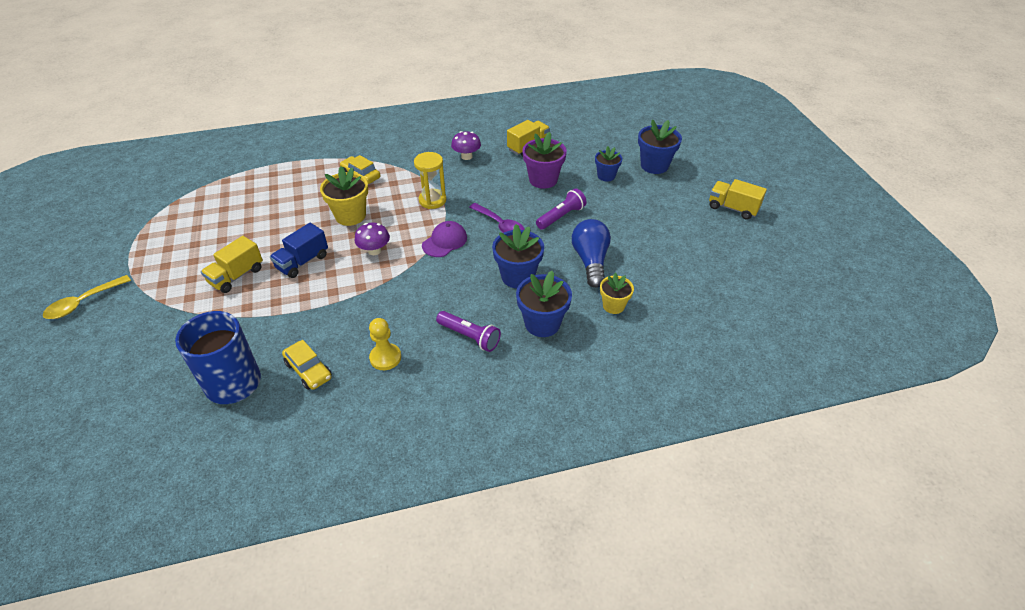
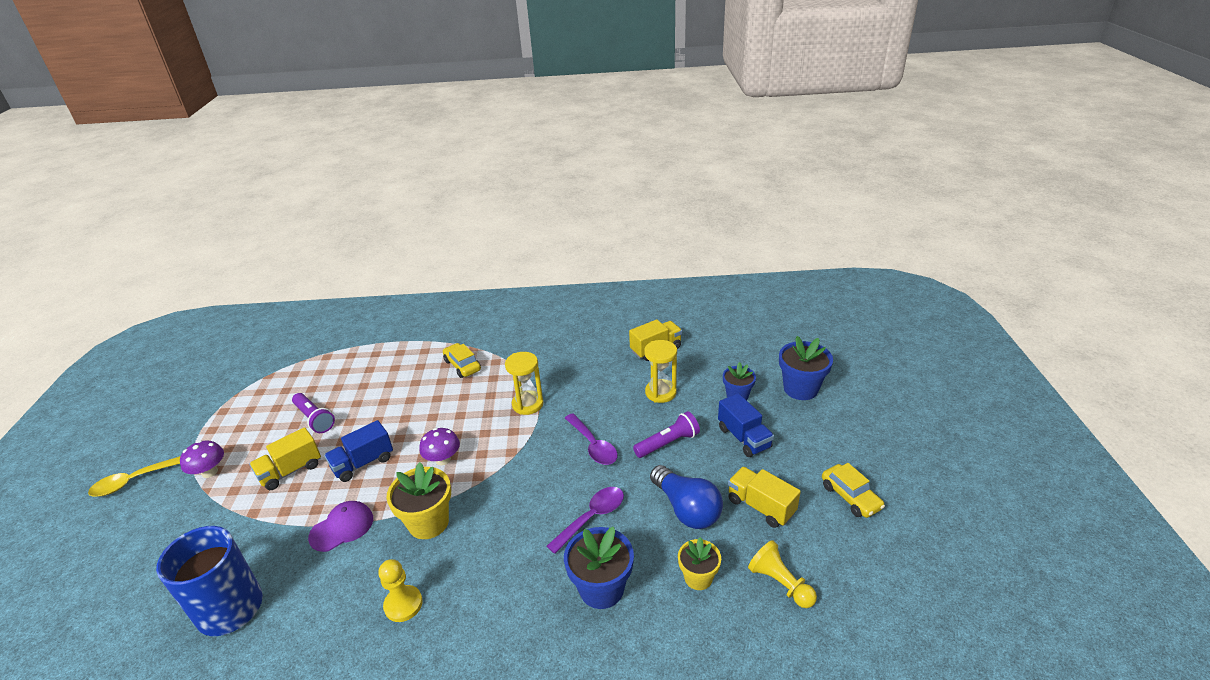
camera: 15 degrees right, 10 degrees down
(309, 370) = (314, 606): yellow car -> yellow car (850, 497)
(350, 216) = (434, 413): yellow flower pot -> yellow flower pot (428, 522)
(445, 241) = (523, 458): purple cap -> purple cap (342, 528)
(466, 156) = (583, 354): purple mushroom -> purple mushroom (209, 472)
(469, 336) = (509, 592): purple flashlight -> purple flashlight (314, 419)
(518, 276) = (592, 517): blue flower pot -> purple spoon
(543, 180) = (660, 392): purple flower pot -> yellow hourglass
(590, 261) = (686, 509): blue light bulb -> blue light bulb turned 135 degrees clockwise
(620, 206) = (744, 438): none -> blue truck
(674, 300) = (780, 583): none -> yellow pawn
(732, 208) = (889, 459): yellow truck -> yellow truck (760, 506)

